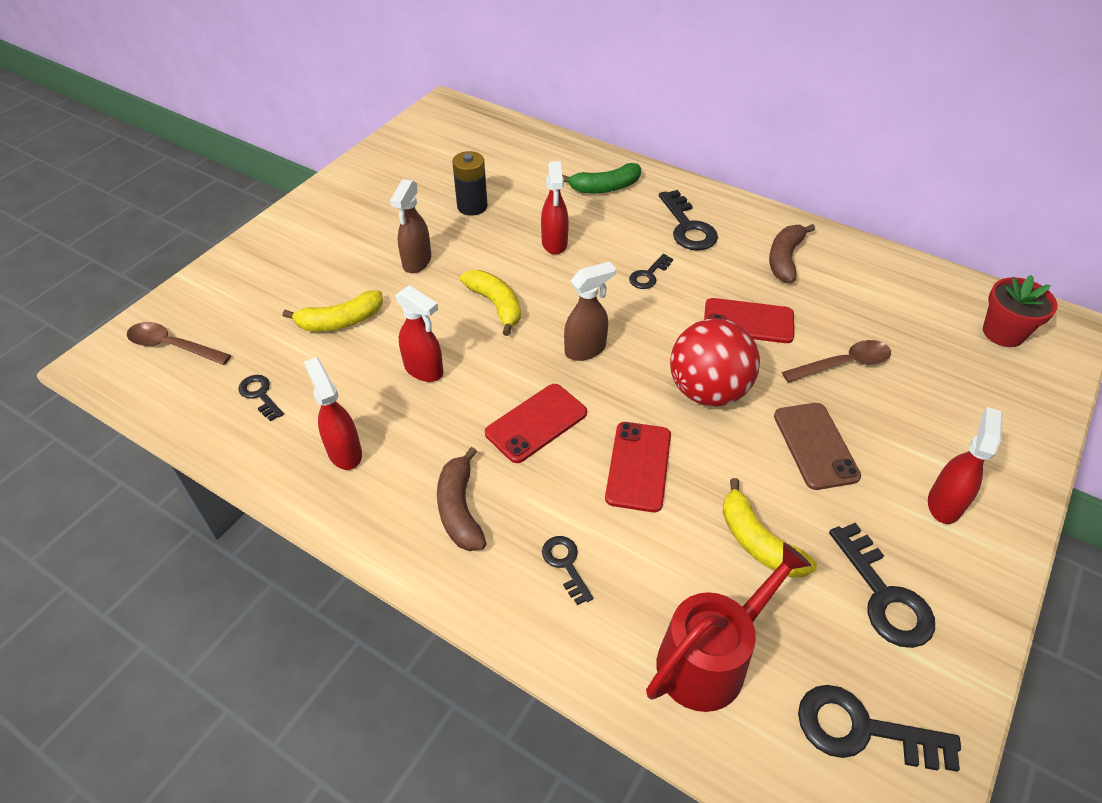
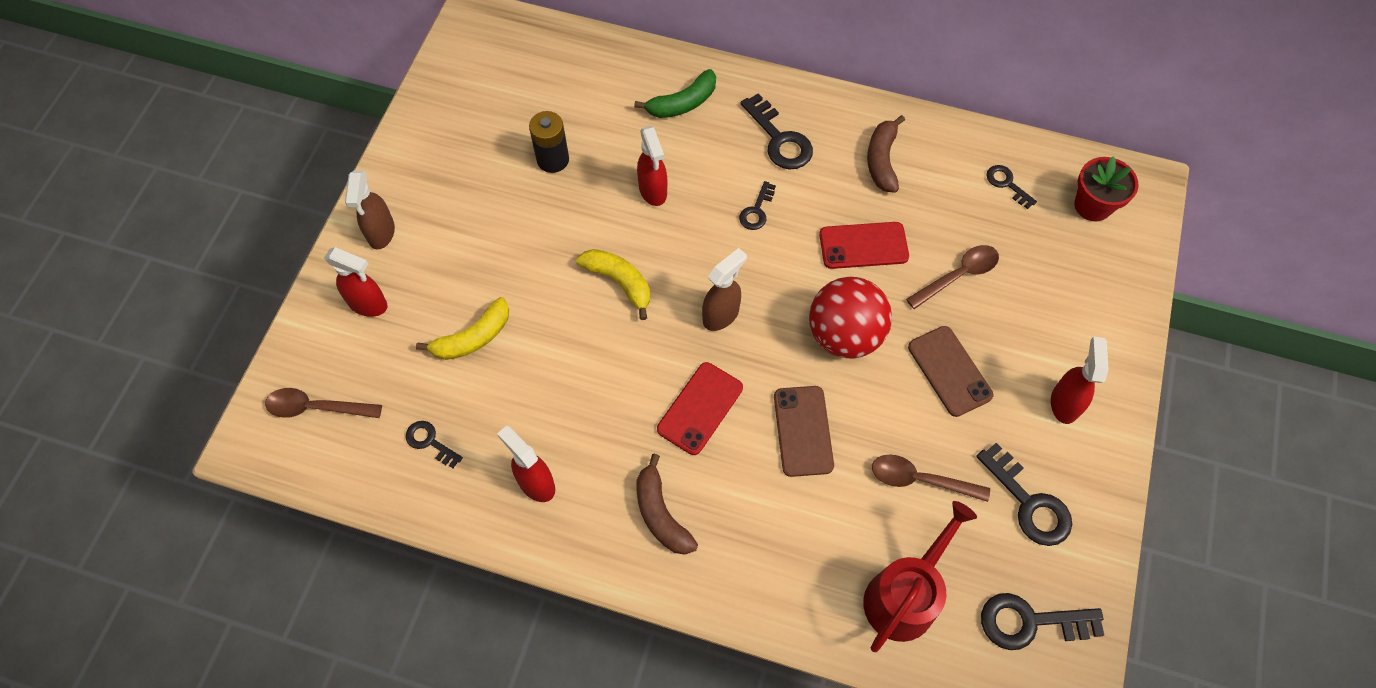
camera: 15 degrees left, 15 degrees up
(416, 262) = (521, 247): brown spray bottle -> brown spray bottle (381, 233)
(424, 370) = (577, 375): red spray bottle -> red spray bottle (368, 304)
(565, 564) = (767, 543): black key -> black key (1007, 184)
(638, 466) = (803, 431): red phone -> brown phone
(757, 542) = (920, 480): yellow banana -> brown spoon

